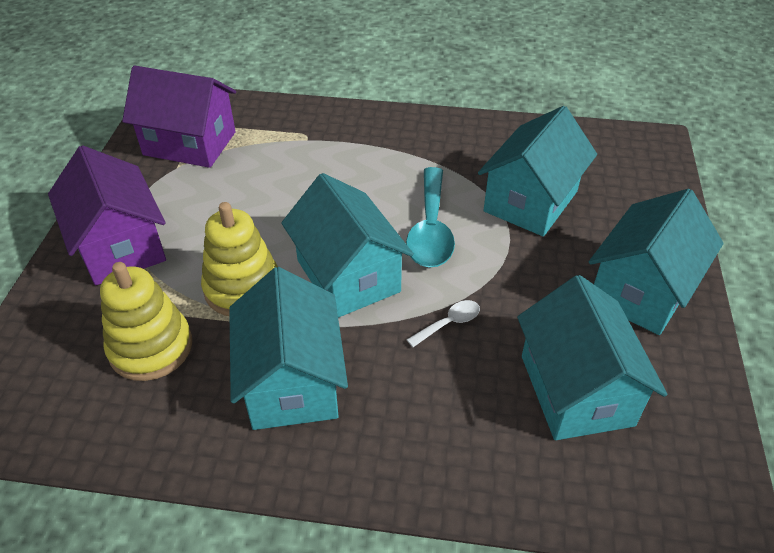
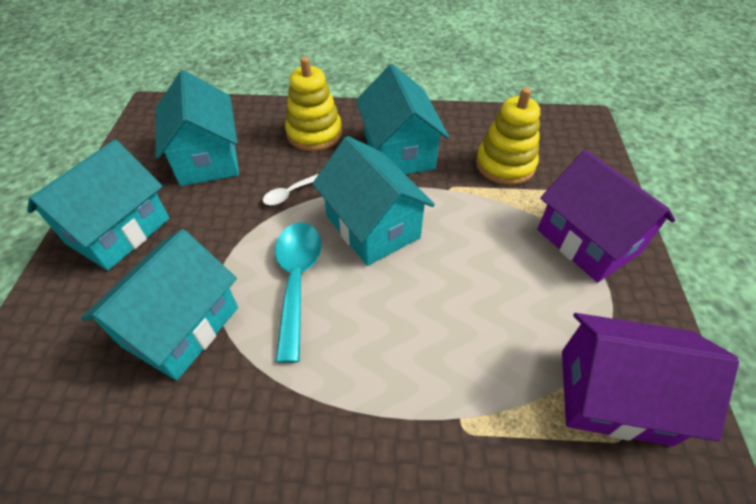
camera: 175 degrees right, 5 degrees up
(242, 288) = (458, 210): yellow stacking toy -> yellow stacking toy (314, 133)

